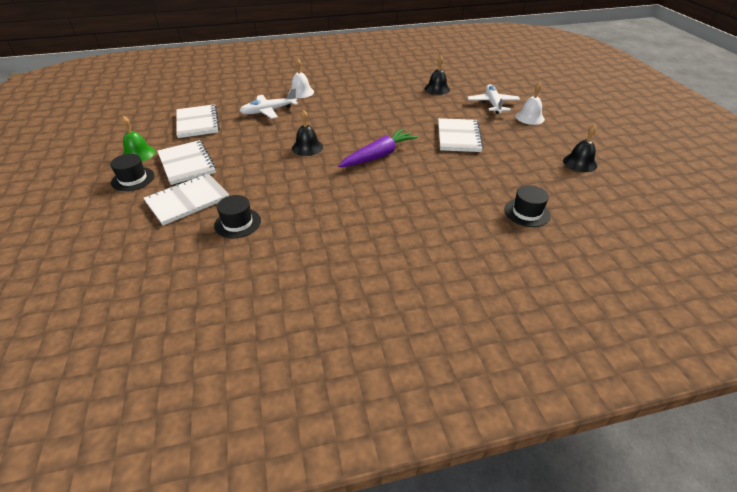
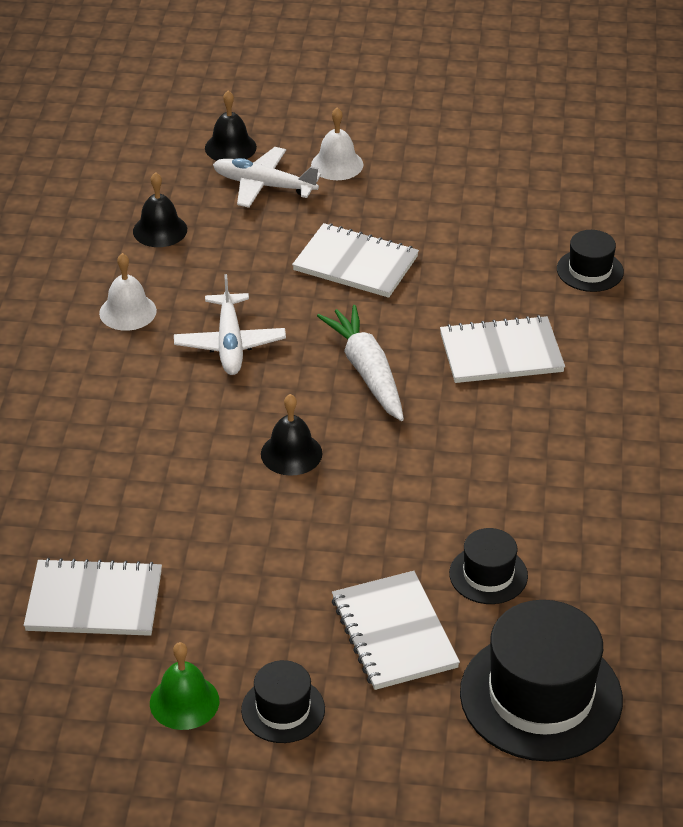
camera: 70 degrees left, 0 degrees up
(142, 261) = (541, 696): none -> black hat
(187, 164) = (264, 628): white notebook -> white notebook (501, 353)
(269, 111) = (108, 483): white plane -> white plane (230, 343)
(301, 92) = (46, 420): white bell -> white bell (127, 312)
(378, 155) = (367, 372): purple carrot -> white carrot
(580, 163) = (496, 173): black bell -> black bell (230, 147)

